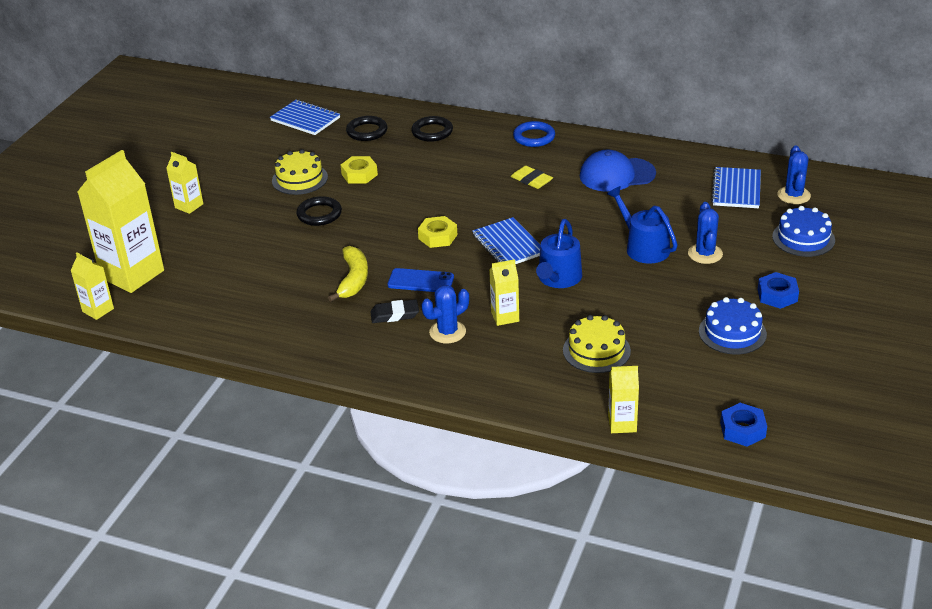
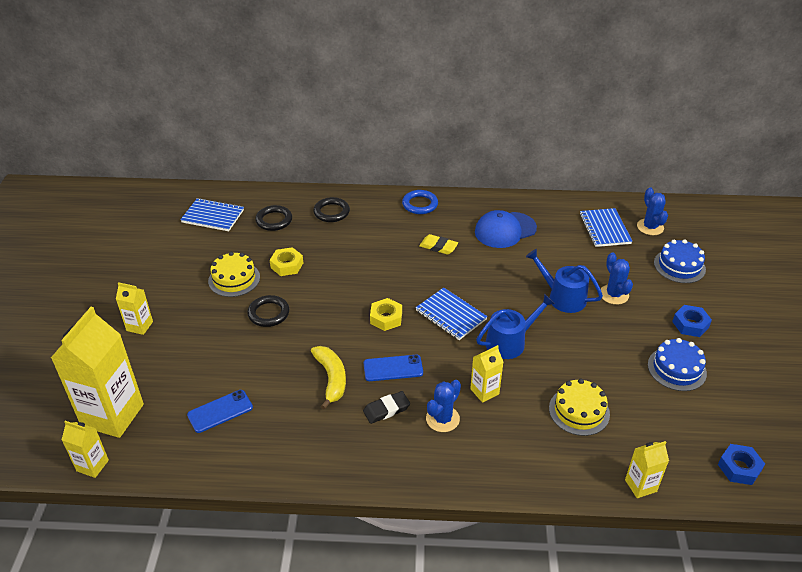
camera: 20 degrees left, 5 degrees up
(232, 288) = (220, 411): none -> blue phone
(558, 278) = (509, 342): blue watering can -> blue watering can turned 120 degrees counterclockwise

